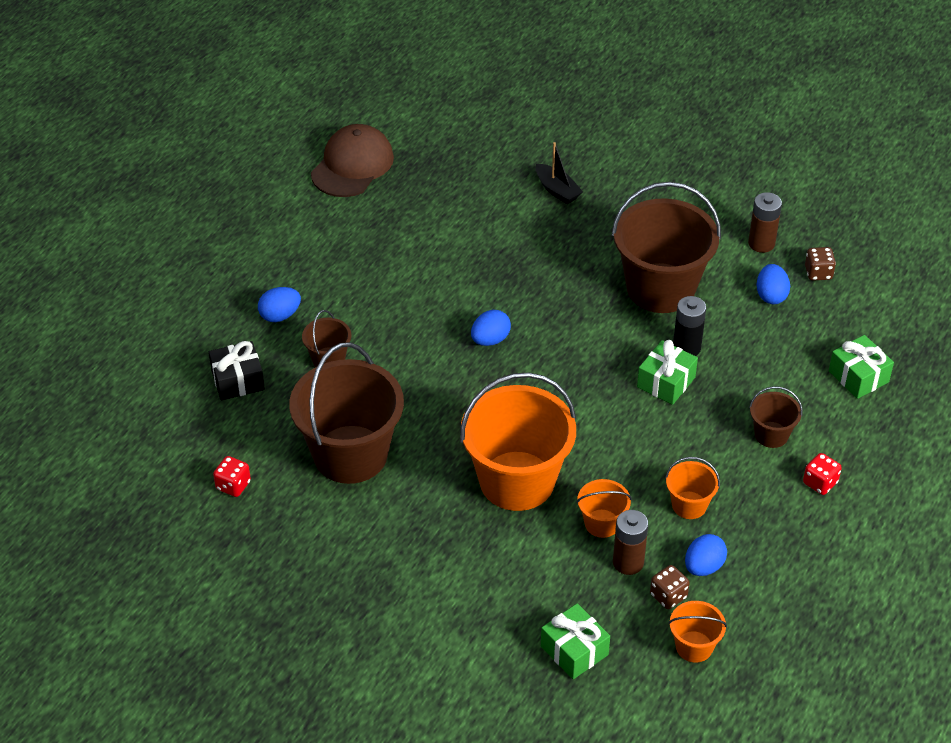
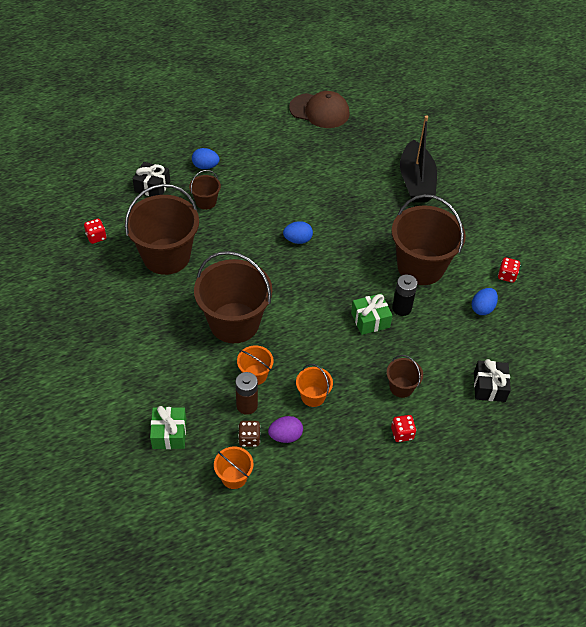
camera: 35 degrees right, 5 degrees up
(352, 165) = (319, 111): brown cap -> brown cap turned 45 degrees clockwise
(517, 481) = (234, 323): orange bucket -> brown bucket
(557, 190) = (416, 181): black boat -> black boat, size x1.96
(703, 567) = (285, 436): blue egg -> purple egg
(761, 243) = (507, 275): brown battery -> red dice
(818, 273) = (525, 312): brown dice -> none
(858, 376) = (489, 387): green gift -> black gift

